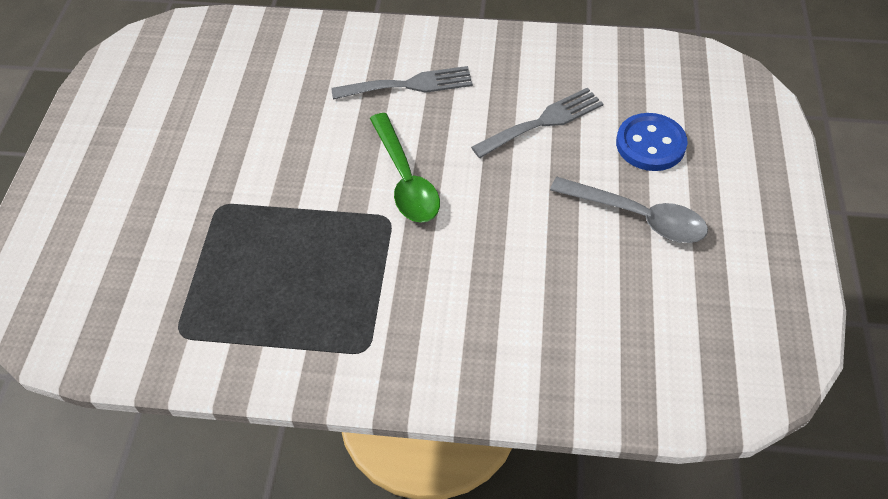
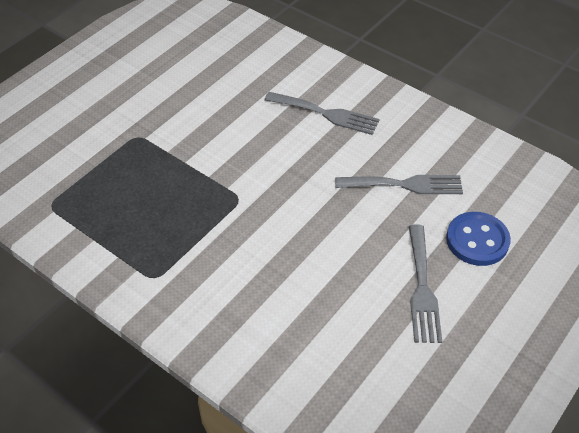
camera: 30 degrees right, 5 degrees down
(405, 179) = (271, 178): green spoon -> none
(638, 217) = (422, 288): grey spoon -> grey fork

